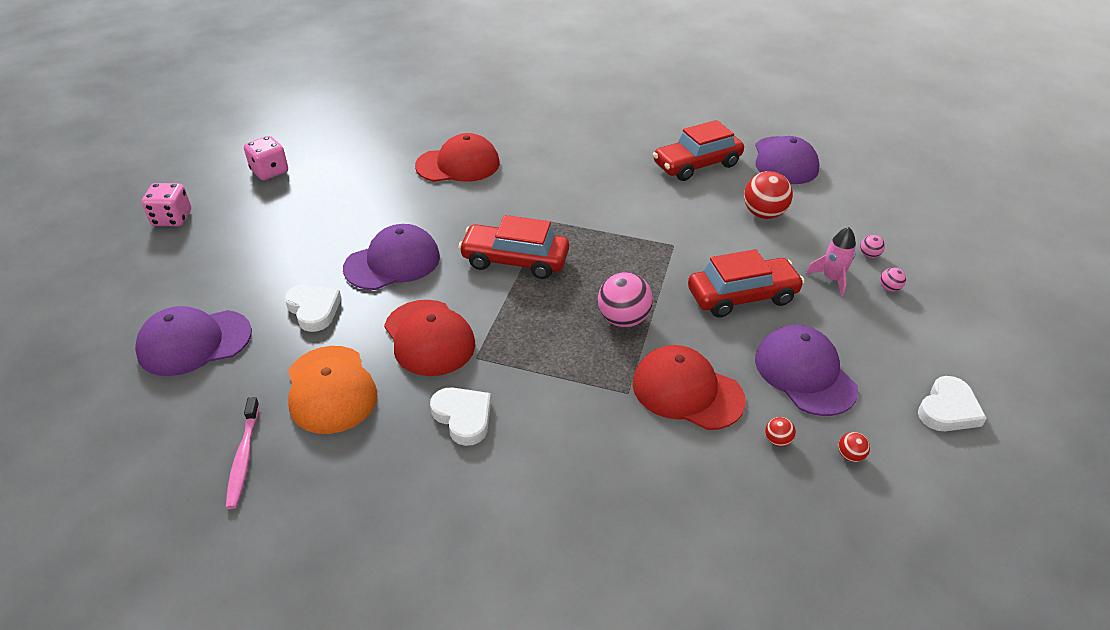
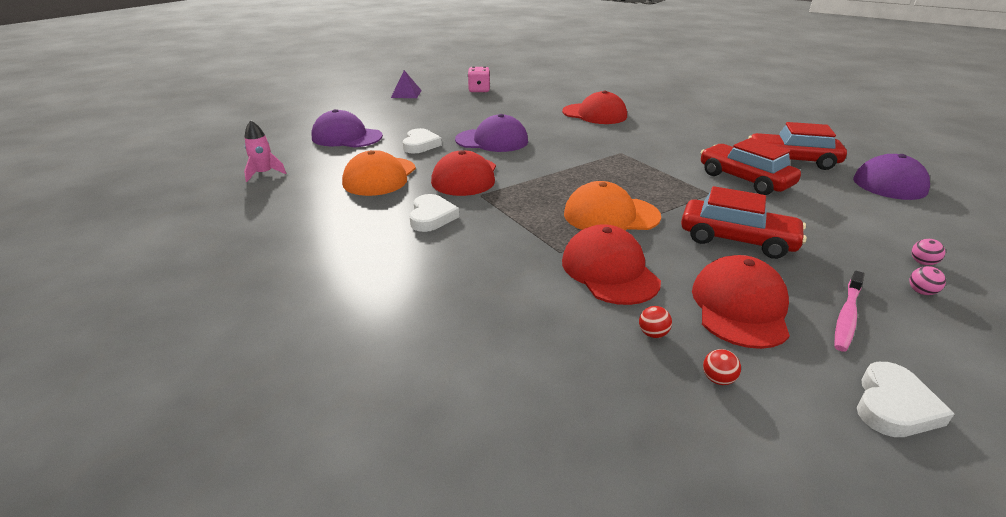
camera: 40 degrees right, 10 degrees down
(172, 218) = (406, 94): pink dice -> purple pyramid
(243, 458) = (299, 185): pink toothbrush -> pink toothbrush (847, 316)
(515, 260) = (571, 163): red car -> red car (744, 179)
(623, 319) = (611, 215): pink ball -> orange cap
(763, 214) = (825, 203): red ball -> none
(804, 373) = (740, 307): purple cap -> red cap
(831, 279) = (852, 262): pink rocket -> pink rocket (264, 173)
(948, 409) = (894, 406): white heart -> white heart turned 45 degrees counterclockwise

